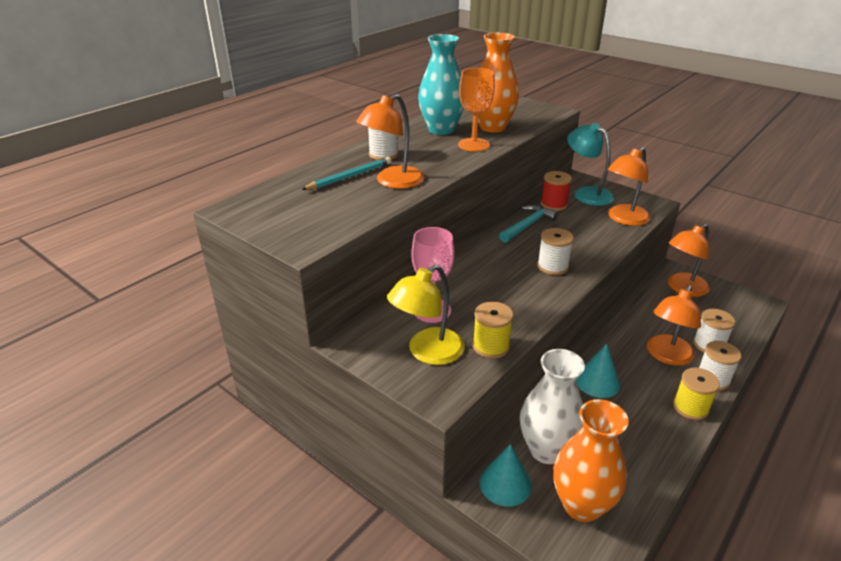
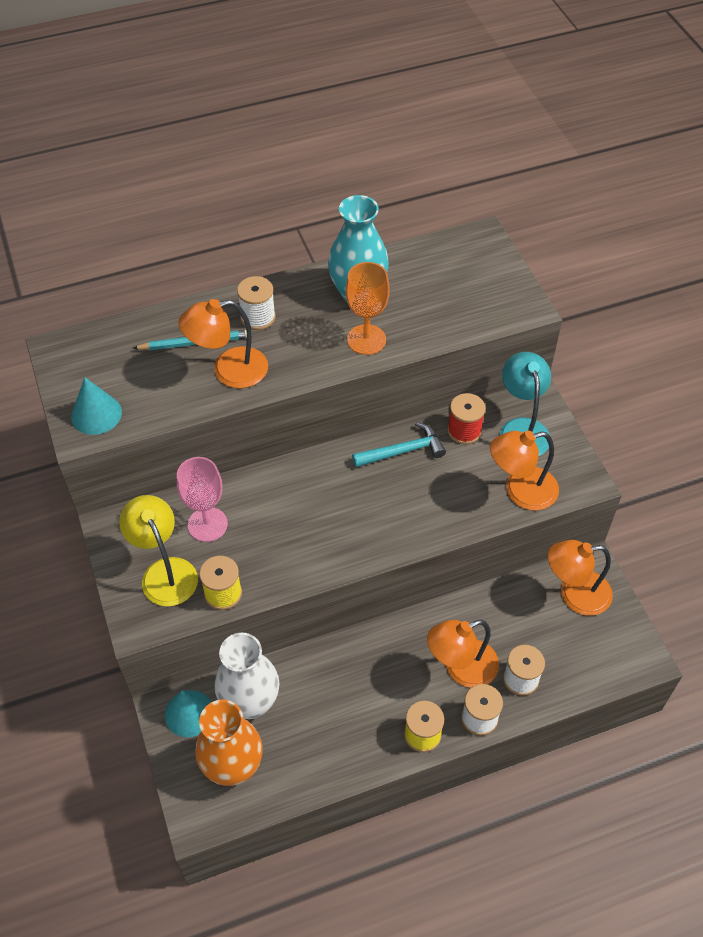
camera: 30 degrees right, 20 degrees up
(427, 352) = (165, 572): yellow lamp -> yellow lamp turned 75 degrees clockwise
(492, 127) = (419, 313): orange vase -> none
(552, 266) = (371, 524): white spool -> none
(597, 382) = (361, 660): turquoise cone -> turquoise cone (96, 414)

